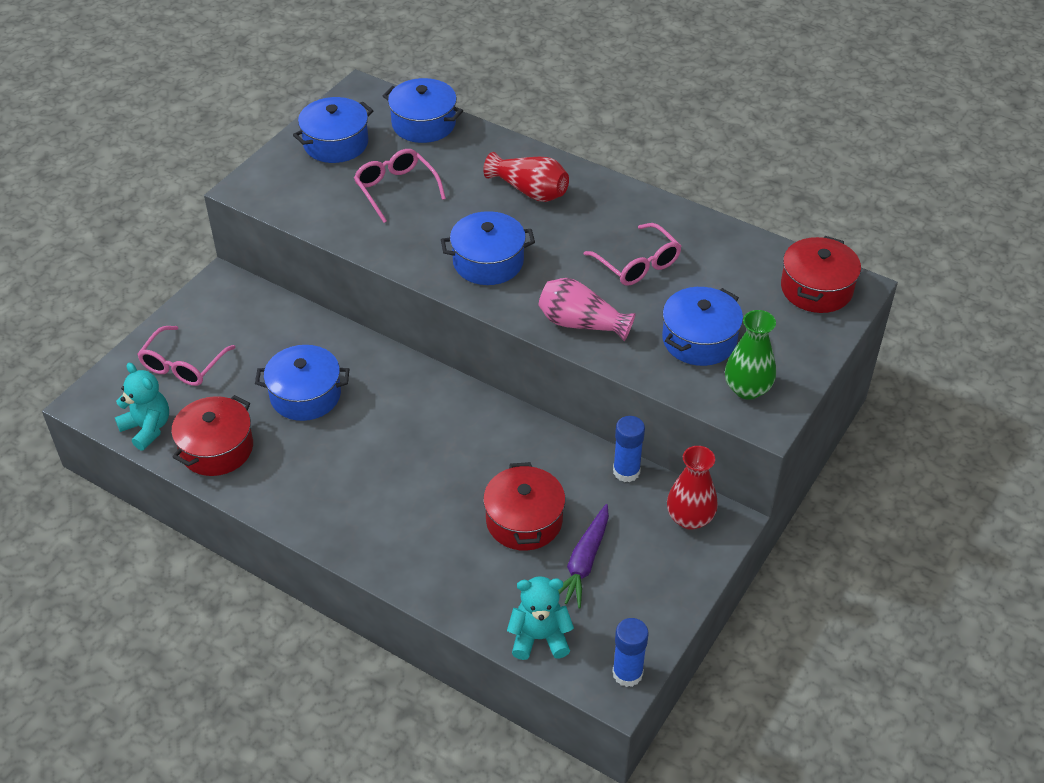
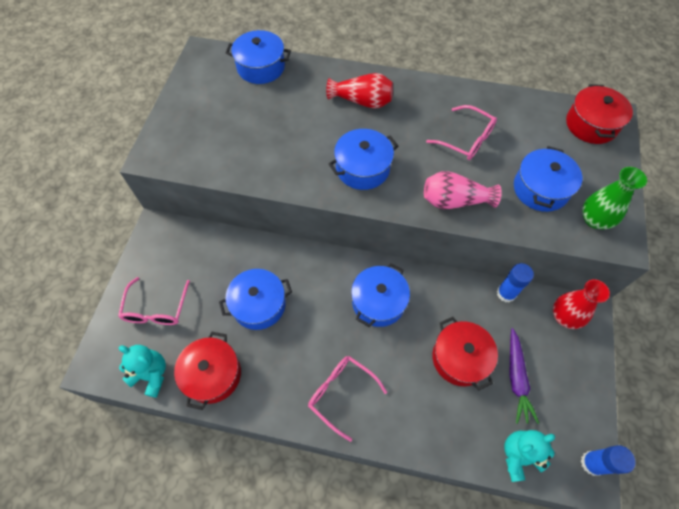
camera: 20 degrees left, 15 degrees up
(336, 143) = (203, 100): blue pot -> blue pot (378, 302)
(396, 189) = (266, 126): pink glasses -> pink glasses (341, 393)

